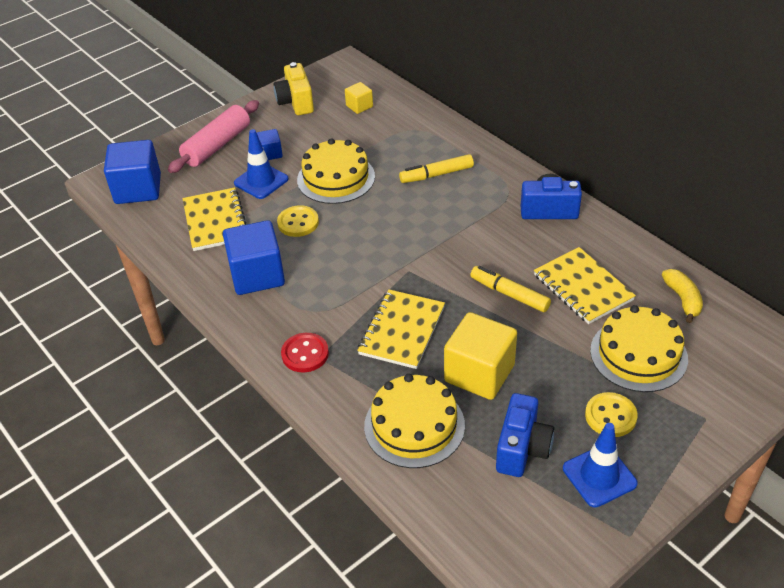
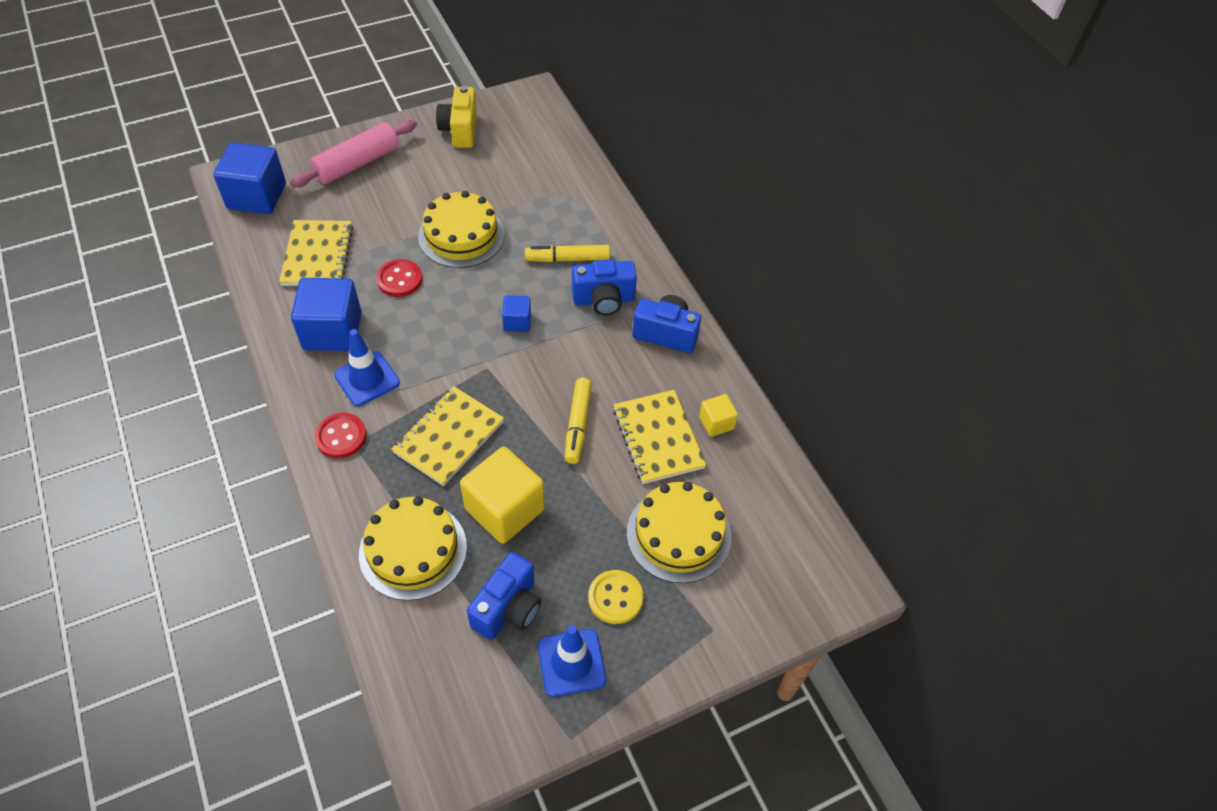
camera: 10 degrees right, 10 degrees up
(261, 181) = (383, 219): blue traffic cone -> blue traffic cone (367, 379)
(270, 153) = (407, 187): blue cube -> blue cube (517, 322)
(298, 223) = (399, 279): yellow button -> red button
(359, 106) = (524, 152): yellow cube -> yellow cube (716, 423)
(483, 197) = (604, 300): none -> blue camera
(509, 294) = (578, 425): yellow marker -> yellow marker turned 135 degrees counterclockwise
(682, 299) = (757, 482): yellow banana -> none

